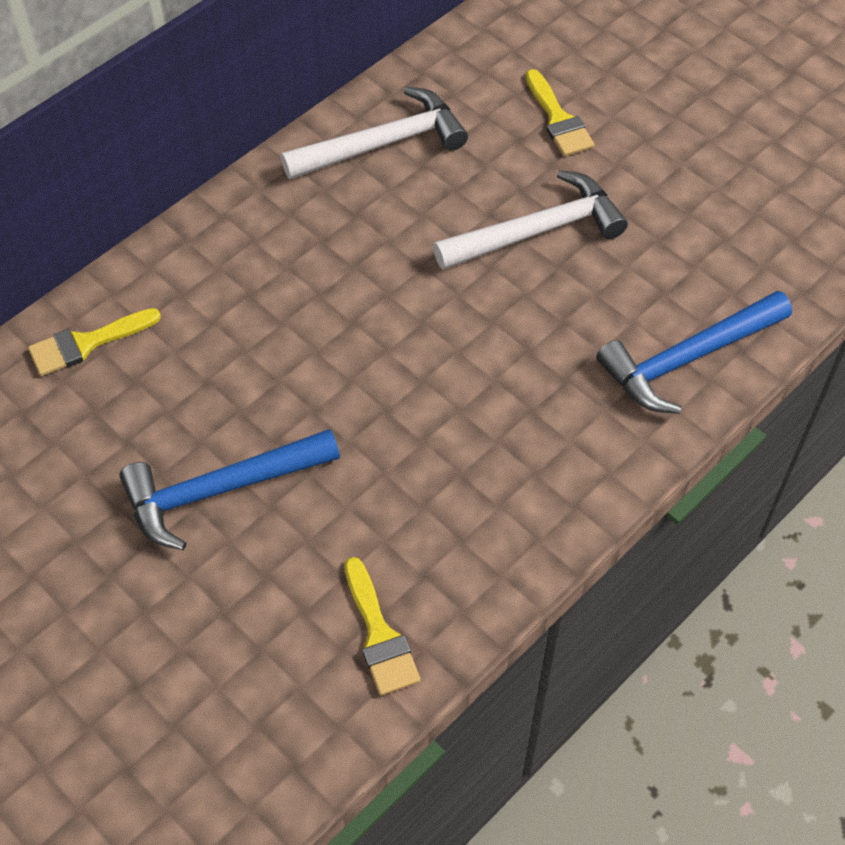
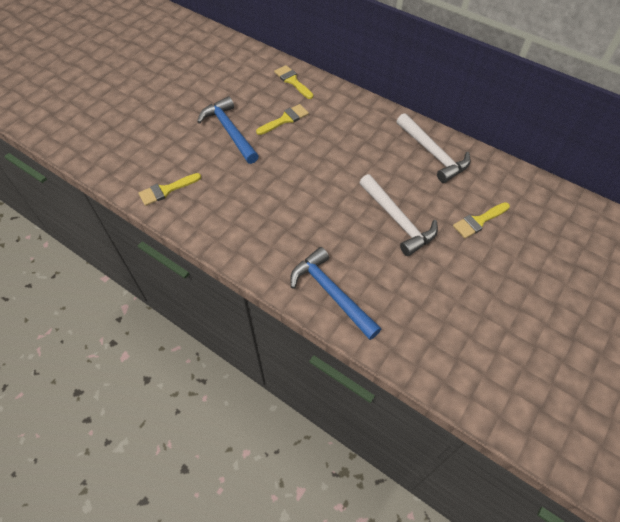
camera: 80 degrees right, 0 degrees up
(214, 374) = (285, 119): none -> yellow brush

